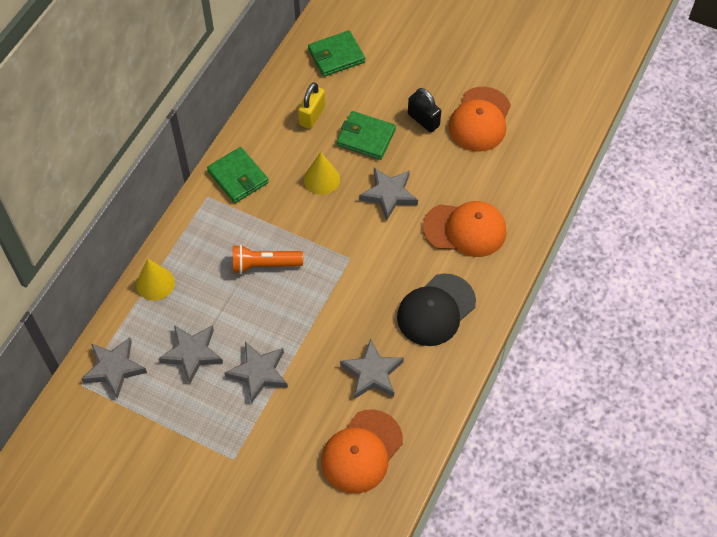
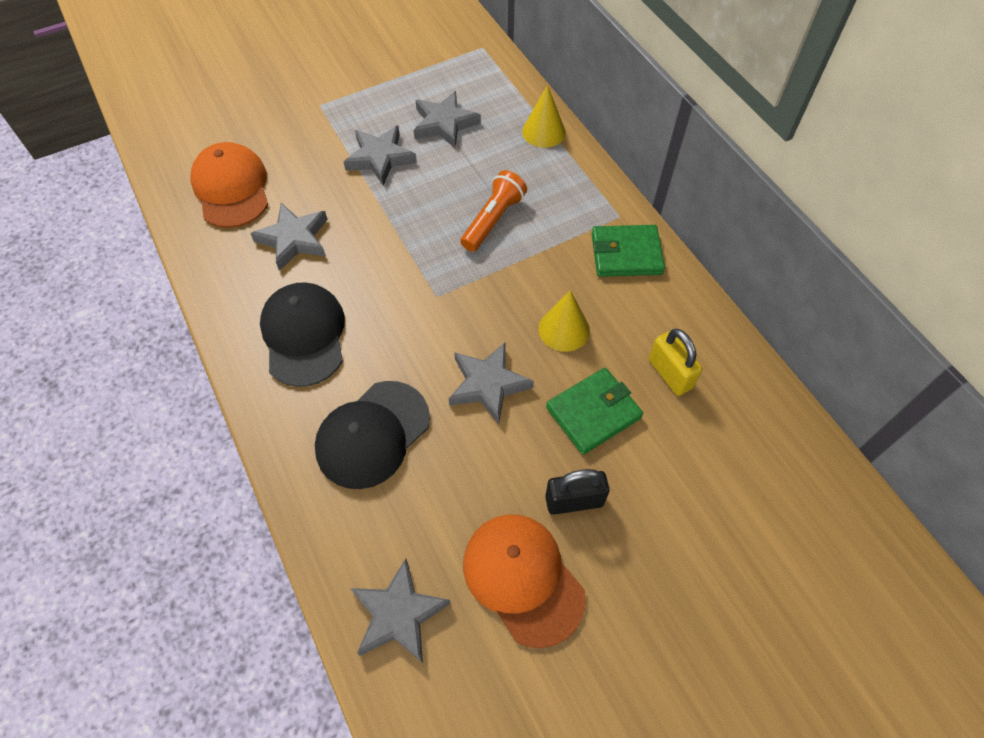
camera: 125 degrees right, 0 degrees up
(114, 368) = (478, 71): grey star -> grey star (398, 614)
(336, 56) = (761, 462): green wallet -> none
(465, 230) = (372, 434): orange cap -> black cap

